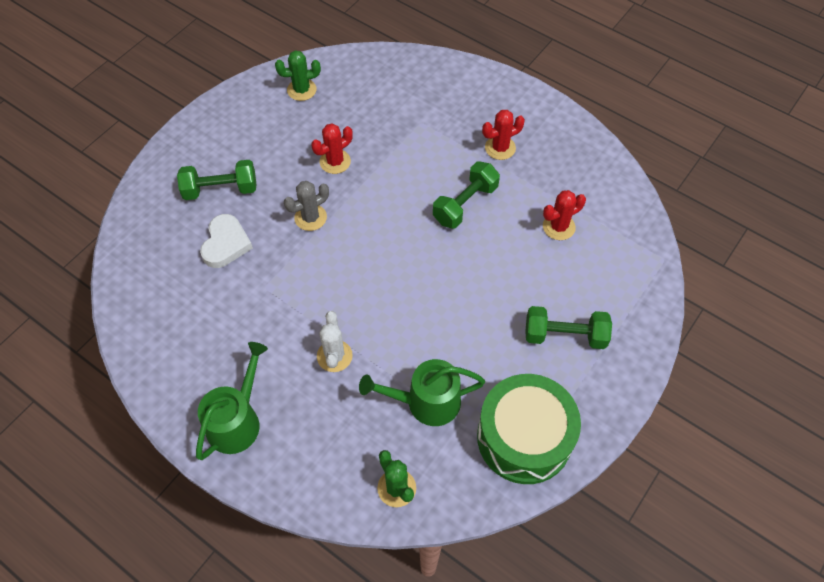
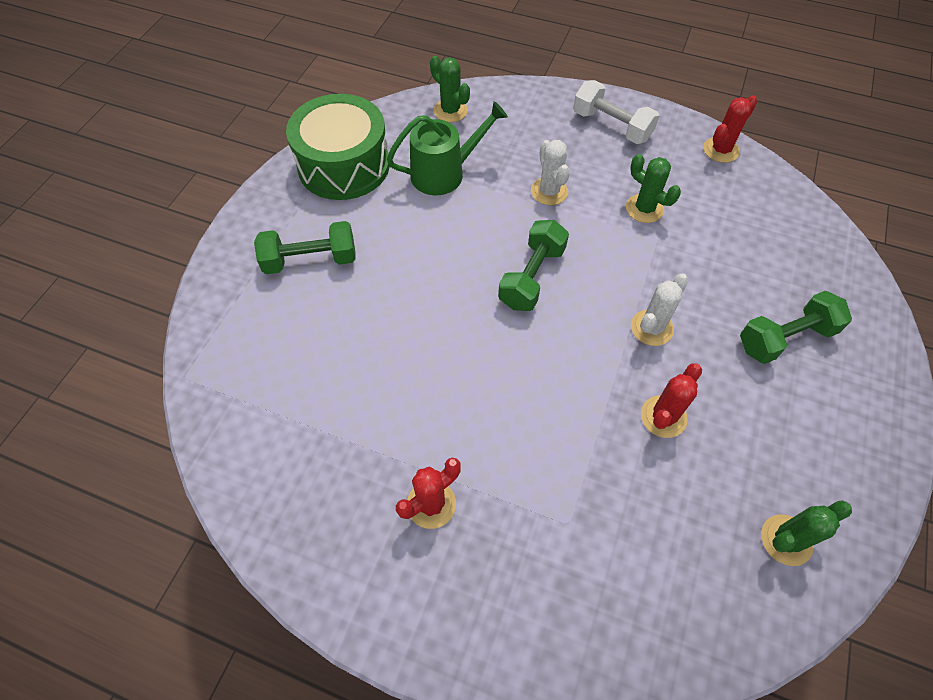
camera: 165 degrees right, 0 degrees up
(226, 244) = (730, 273): white heart -> none
(237, 421) = (611, 126): green watering can -> white dumbbell
(259, 317) = (644, 209): none -> green cactus
(310, 217) = (651, 328): grey cactus -> white cactus
(465, 204) = (460, 394): green dumbbell -> green dumbbell (532, 277)
(558, 227) = (327, 391): red cactus -> red cactus (720, 150)

